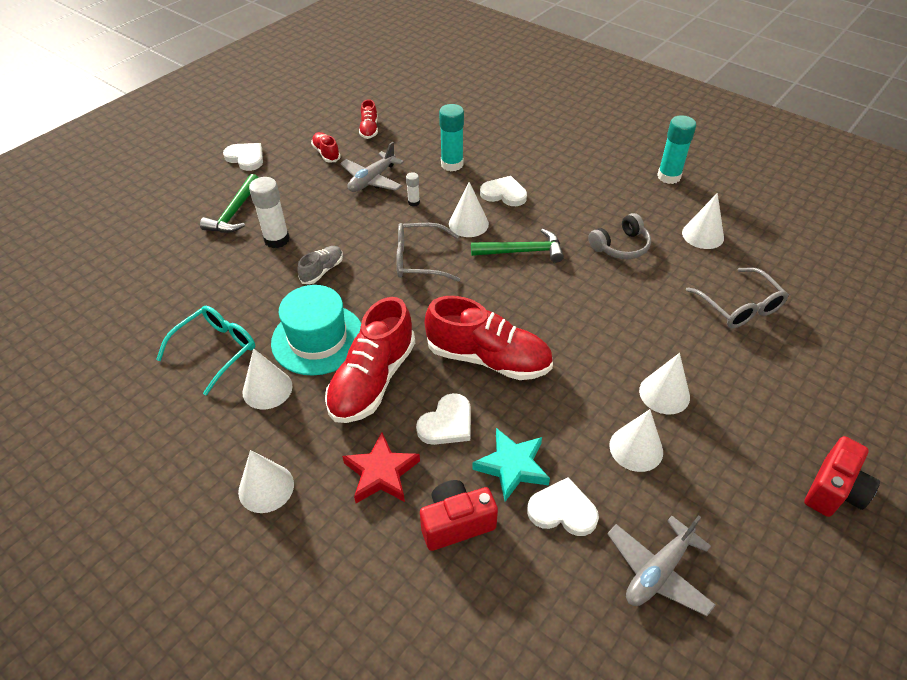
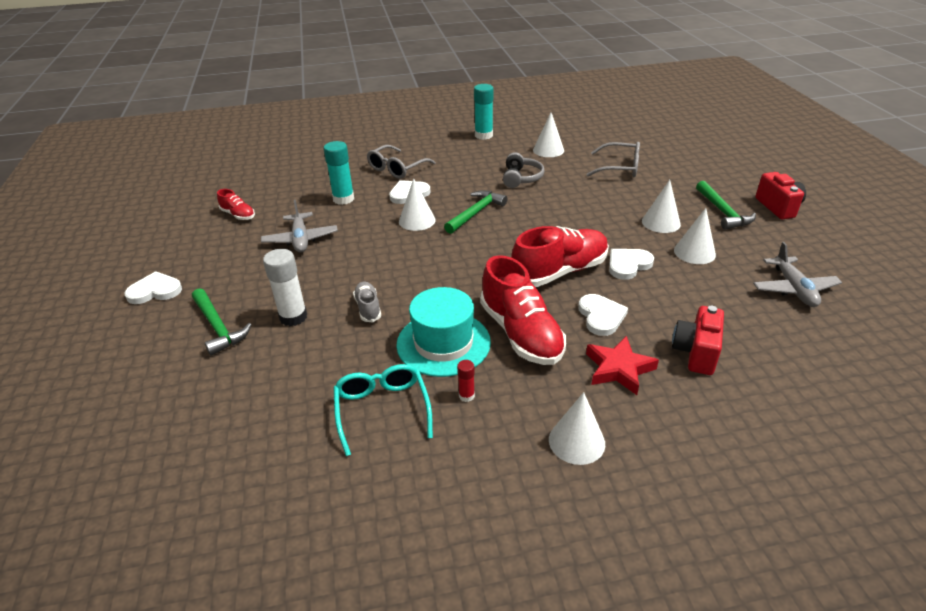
camera: 50 degrees left, 10 degrees down
(267, 389) = (466, 396): white cone -> red glue stick
(326, 153) = (229, 247): red shoe -> none
(413, 202) = (357, 232): white glue stick -> none
(419, 260) = (423, 257): grey glasses -> grey glasses (397, 169)
(512, 466) = (667, 306): turquoise star -> none
(562, 510) = (720, 302): white heart -> white heart (628, 265)
(754, 439) = (723, 212): none -> green hammer

